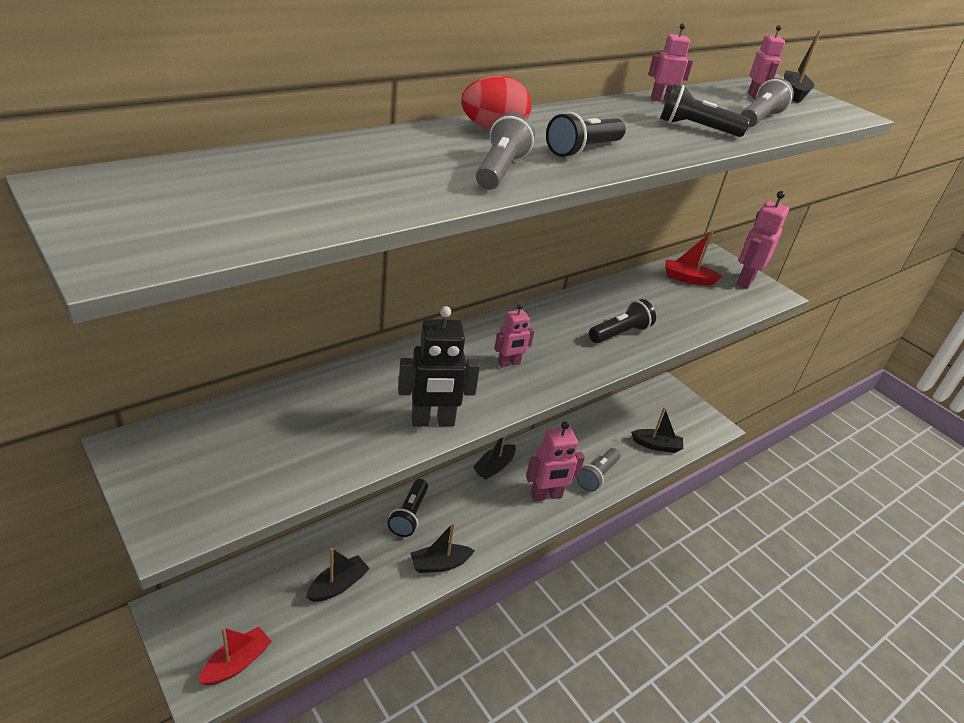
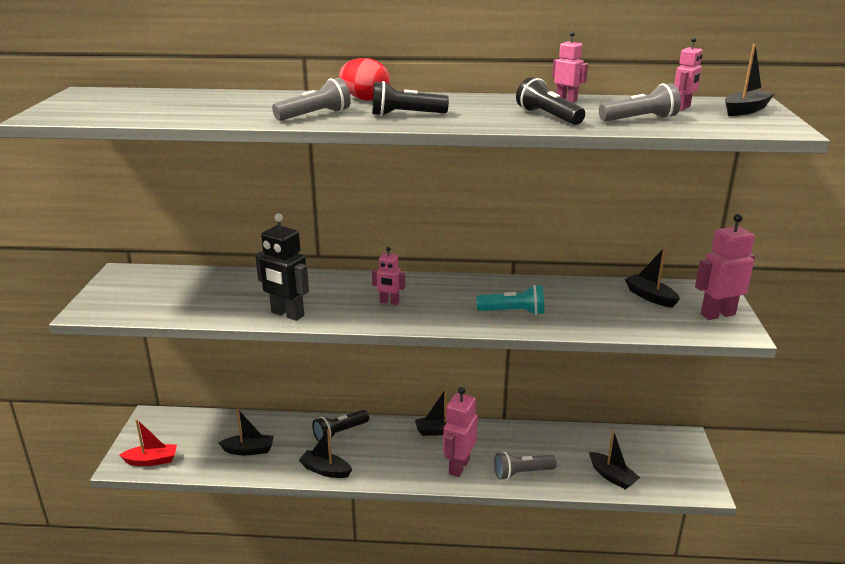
camera: 45 degrees right, 10 degrees down
(546, 495) = (459, 466): pink robot -> pink robot turned 90 degrees clockwise
(620, 333) = (513, 312): black flashlight -> turquoise flashlight
(687, 279) = (650, 297): red boat -> black boat

